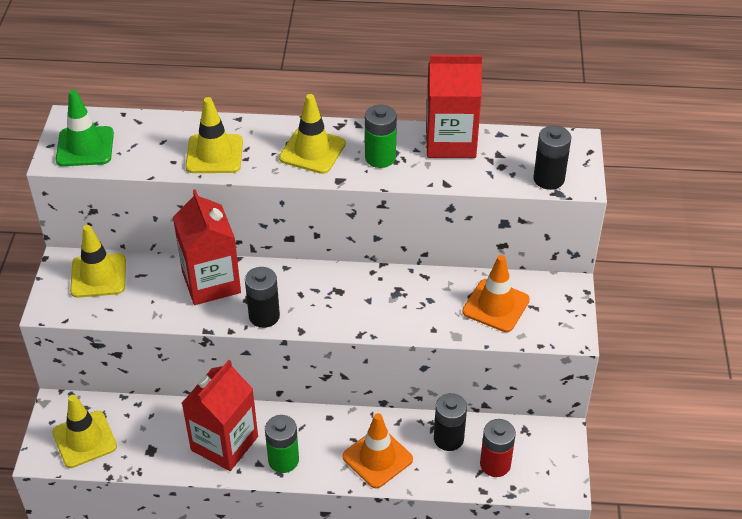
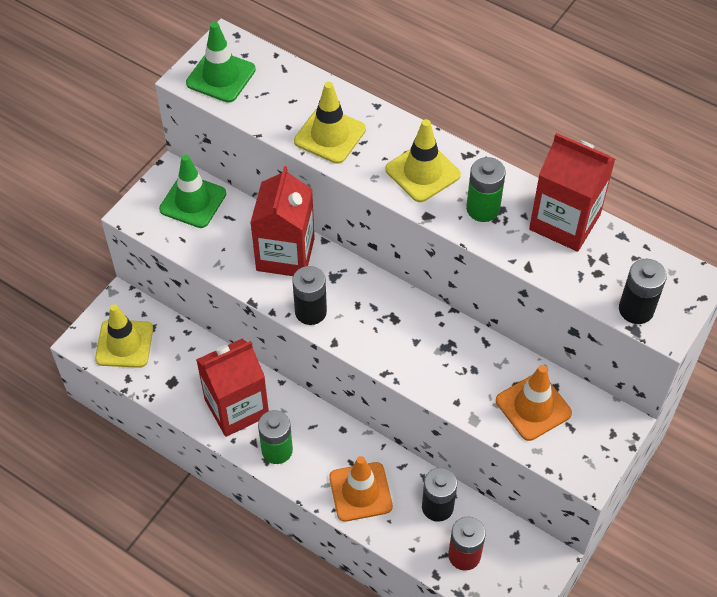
camera: 30 degrees right, 10 degrees up
(98, 276) = (193, 201): yellow traffic cone -> green traffic cone

